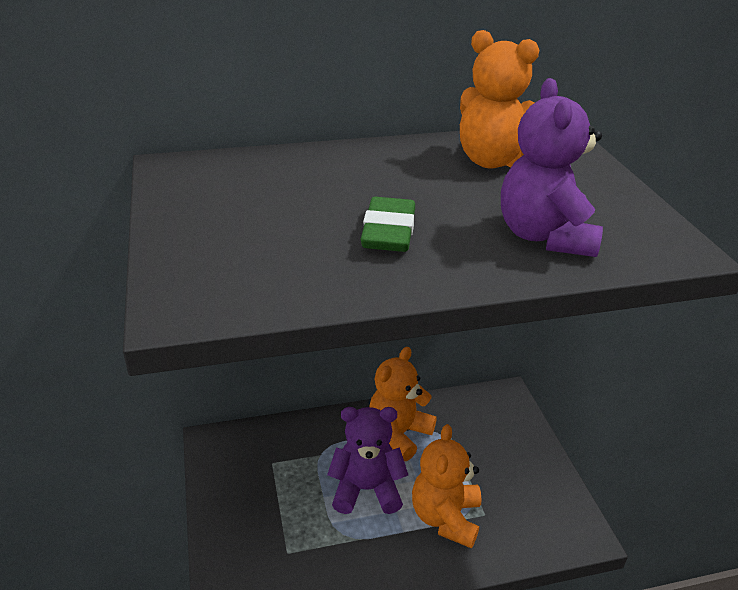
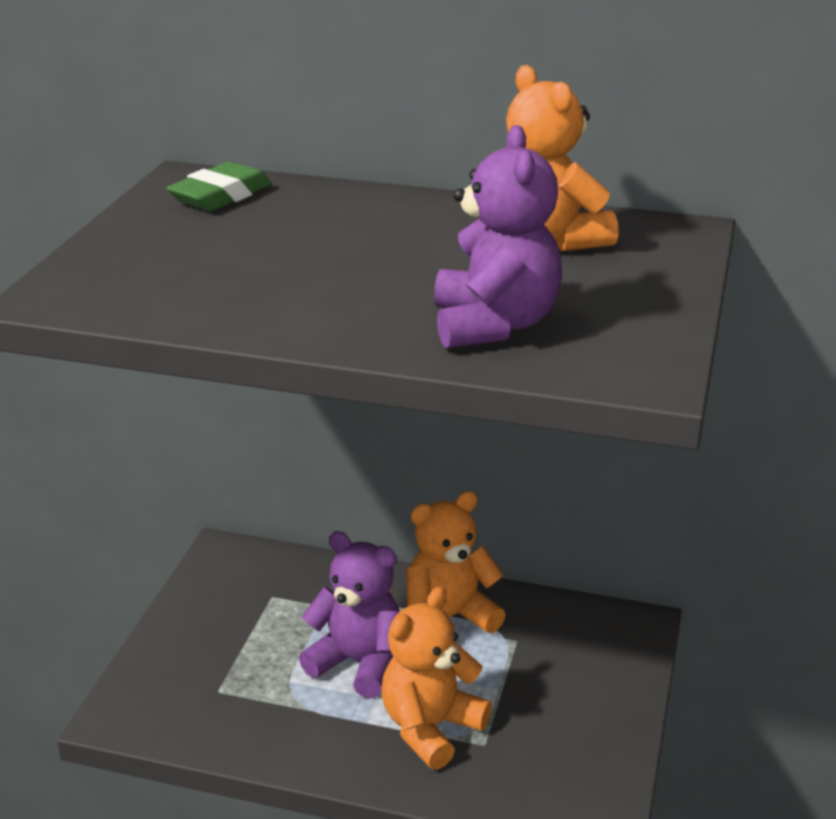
camera: 30 degrees right, 5 degrees down
(388, 232) = (325, 282): green eraser -> green eraser (221, 196)
(544, 236) = (494, 325): purple teddy bear -> purple teddy bear turned 150 degrees clockwise

